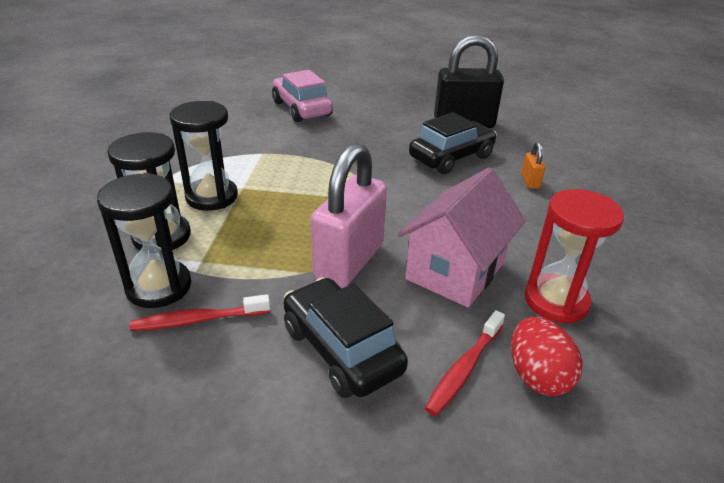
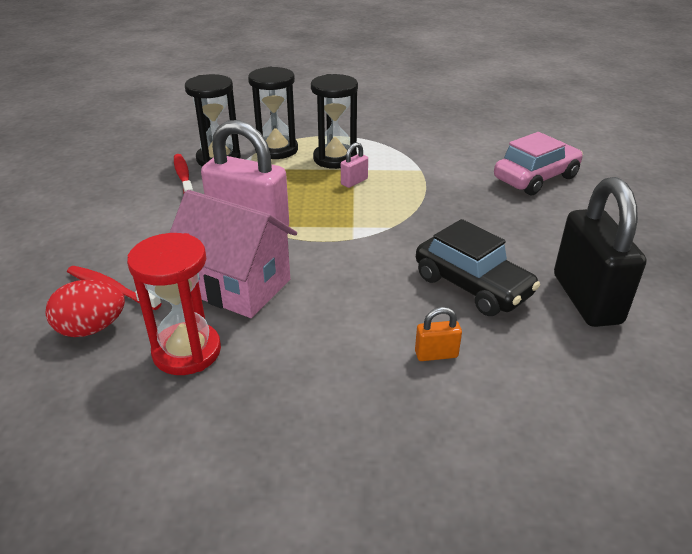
camera: 85 degrees right, 0 degrees up
(271, 190) = (354, 182): none -> pink padlock
(341, 349) = (144, 232): black car -> none

